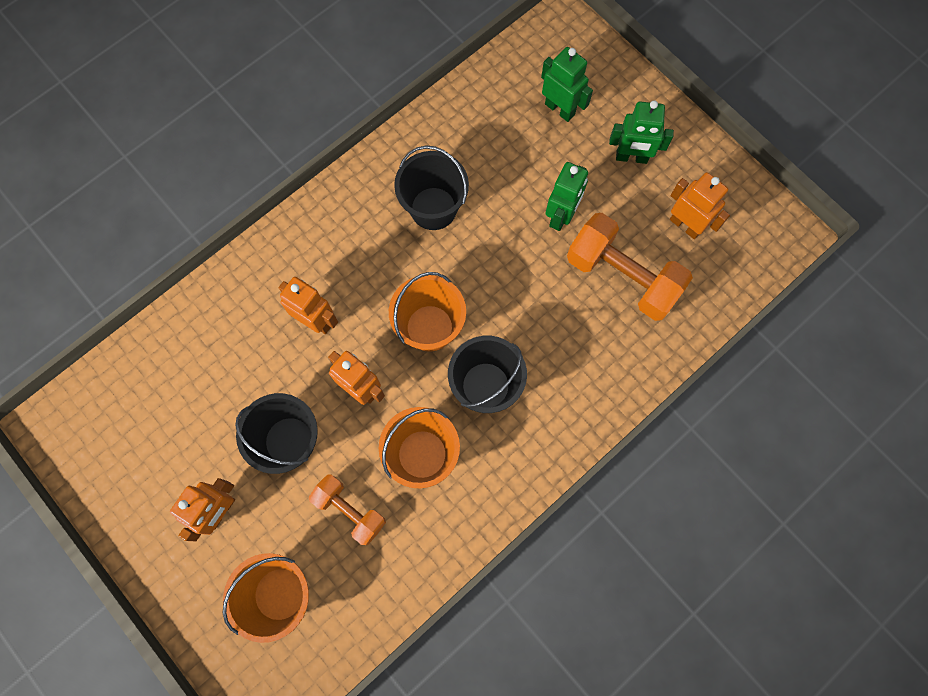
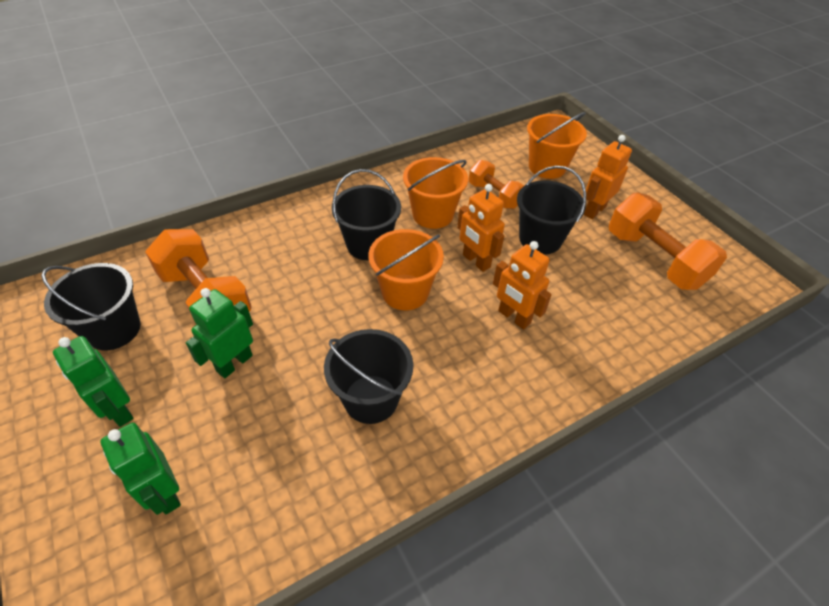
camera: 170 degrees left, 25 degrees down
(158, 438) = (654, 259): none -> orange dumbbell
(631, 157) = (118, 410): green robot -> green robot turned 150 degrees counterclockwise
(685, 225) = (114, 329): orange robot -> black bucket

